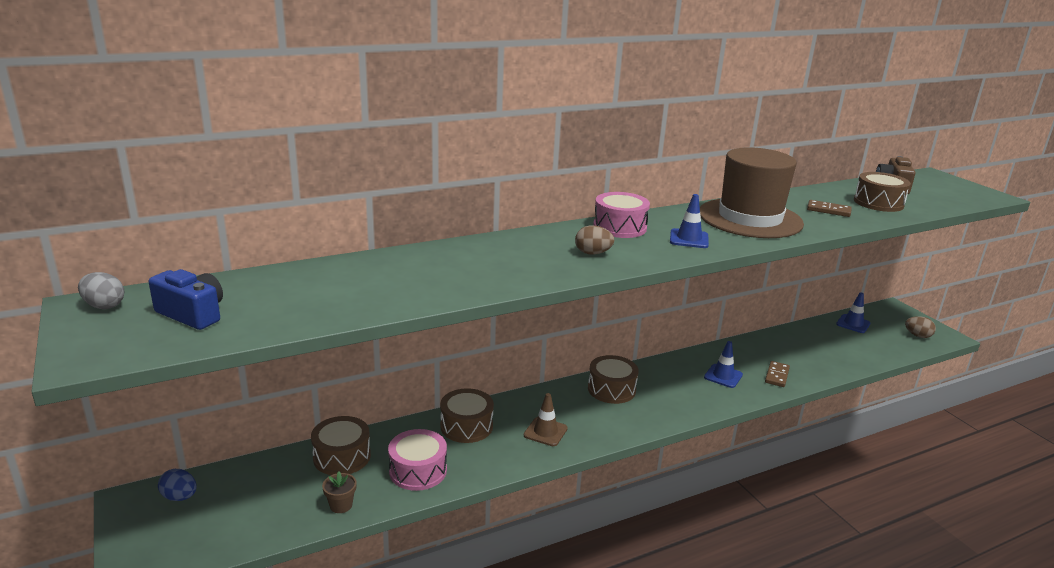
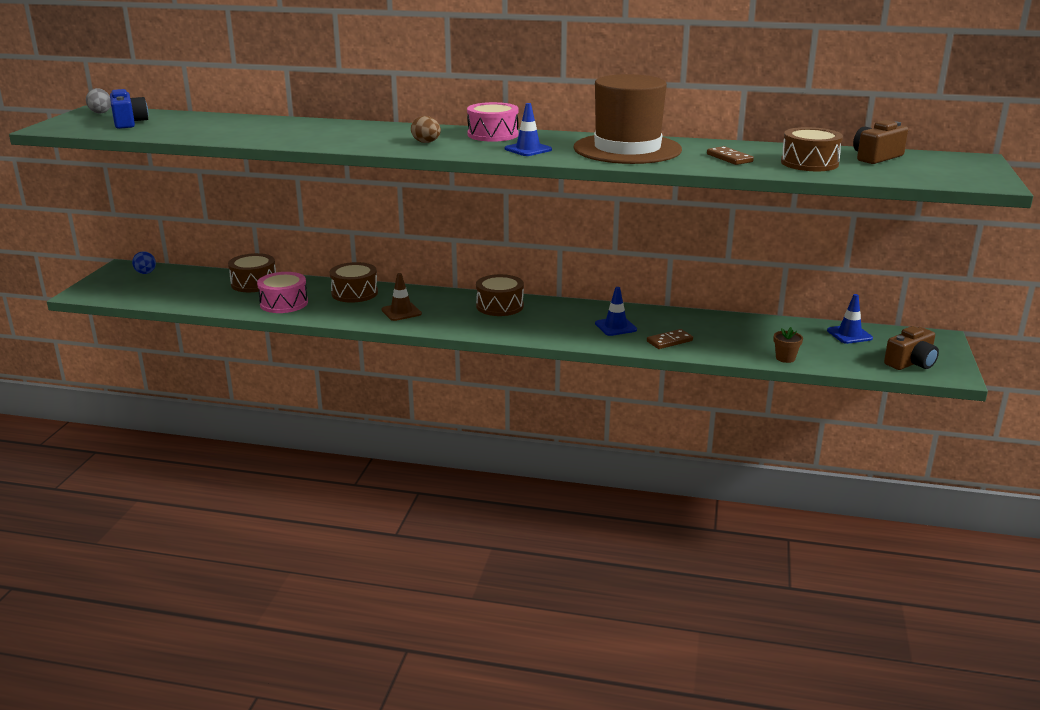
camera: 40 degrees right, 0 degrees up
(341, 505) = (214, 303): brown flower pot -> brown flower pot (785, 358)
(917, 336) = (911, 363): brown egg -> brown camera

